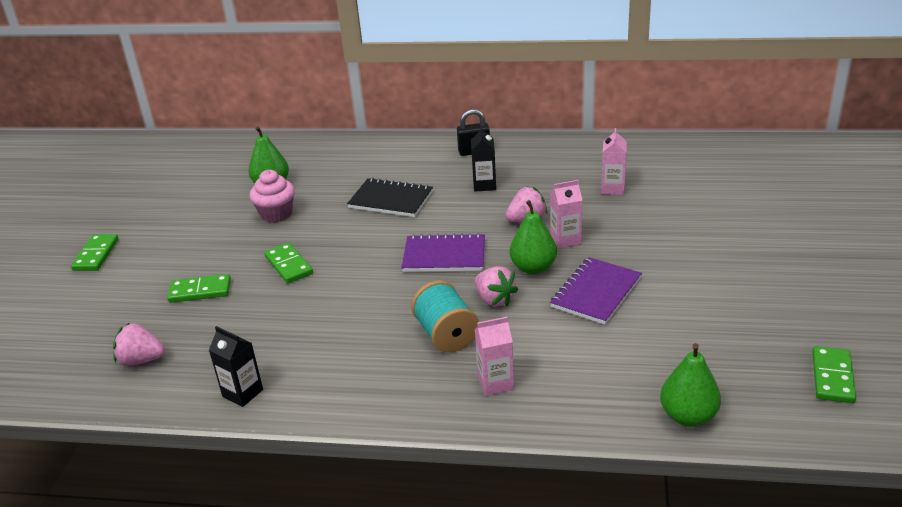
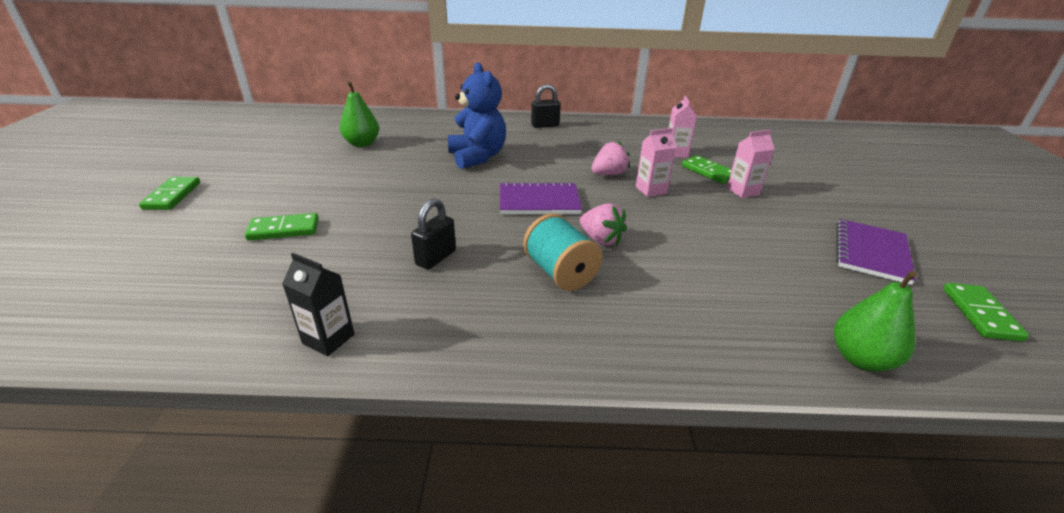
camera: 10 degrees left, 0 degrees up
(141, 360) = (203, 301): pink strawberry -> none
(276, 214) = (367, 165): pink cupcake -> none
(288, 265) = (381, 207): green domino -> green domino (708, 172)
(335, 320) = (436, 258): none -> black padlock
(391, 200) = (477, 157): black notebook -> blue teddy bear
(484, 185) = (561, 148): black carton -> none
(495, 383) = (630, 324): pink carton -> pink carton (743, 191)
(533, 268) = (629, 212): green pear -> none
(596, 293) = (699, 234): purple notebook -> purple notebook (871, 253)

